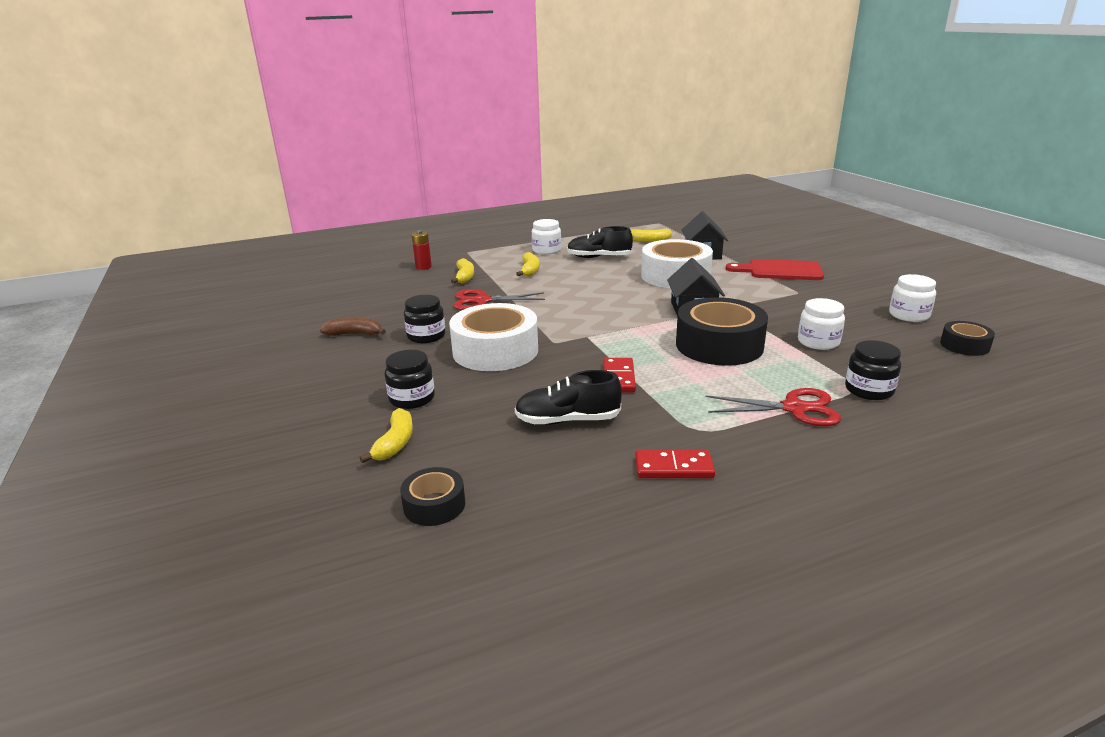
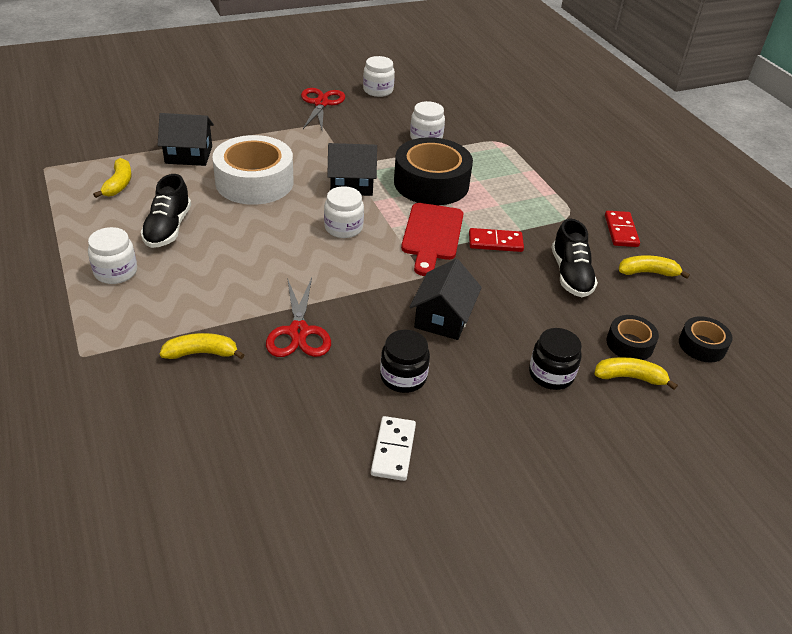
camera: 95 degrees left, 15 degrees up
(355, 334) = (393, 450): brown banana -> white domino
(423, 267) = (137, 404): red battery -> none
(495, 351) = (443, 318): white tape -> black house
(530, 270) = (197, 289): yellow banana -> yellow banana (647, 272)
(620, 309) = (343, 228): none -> white jar
(780, 270) = (260, 121): red cutting board -> red cutting board (432, 235)
(794, 408) = (533, 170): red scissors -> red scissors (321, 103)
(869, 390) = (503, 137): black jar -> none
(964, 345) = (433, 86): black tape -> black tape (629, 344)

